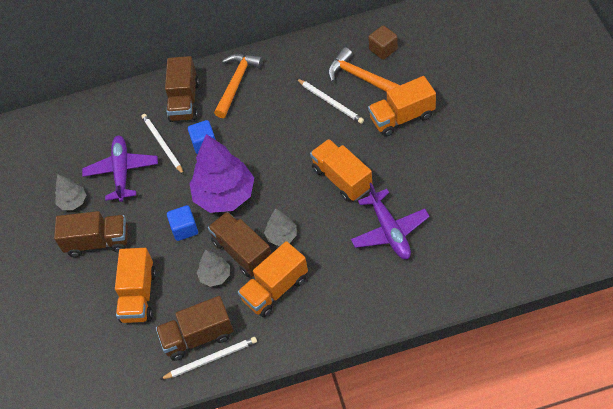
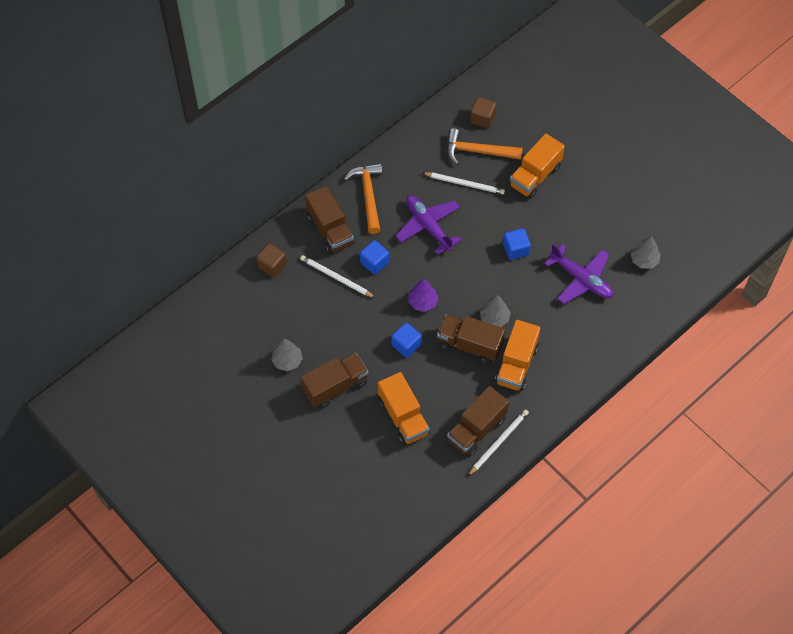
camera: 35 degrees left, 5 degrees up
(116, 114) = (272, 265): none -> brown cube
(122, 171) = (314, 316): purple plane -> purple plane (428, 226)
(215, 276) = (458, 374): grey tree -> grey tree (644, 260)
(224, 195) = (422, 302): purple tree -> purple tree, size x0.49
(342, 179) = (516, 249): orange truck -> blue cube

